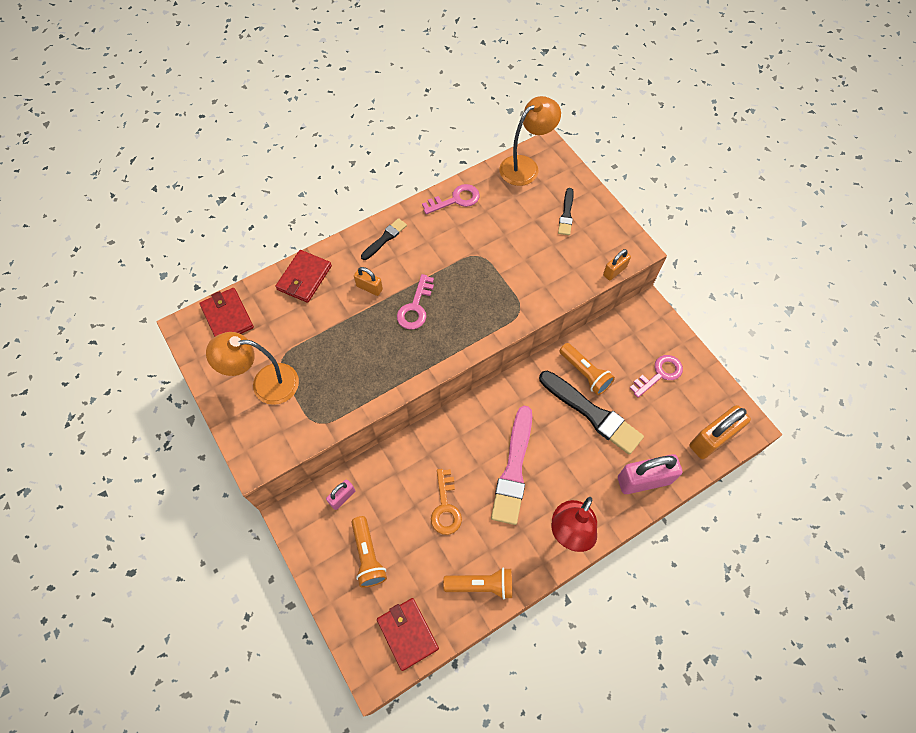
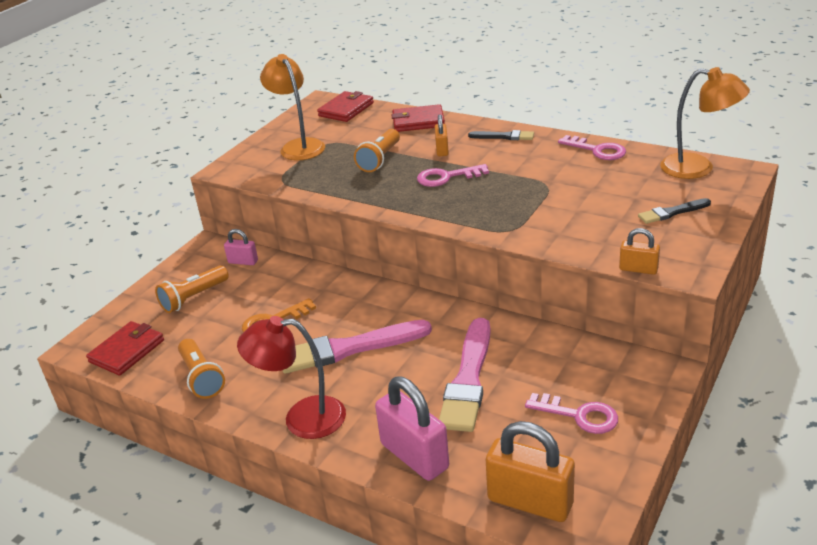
camera: 65 degrees right, 30 degrees down
(585, 373) = (516, 354): orange flashlight -> orange flashlight (380, 159)
(592, 413) = (468, 379): black brush -> pink brush

